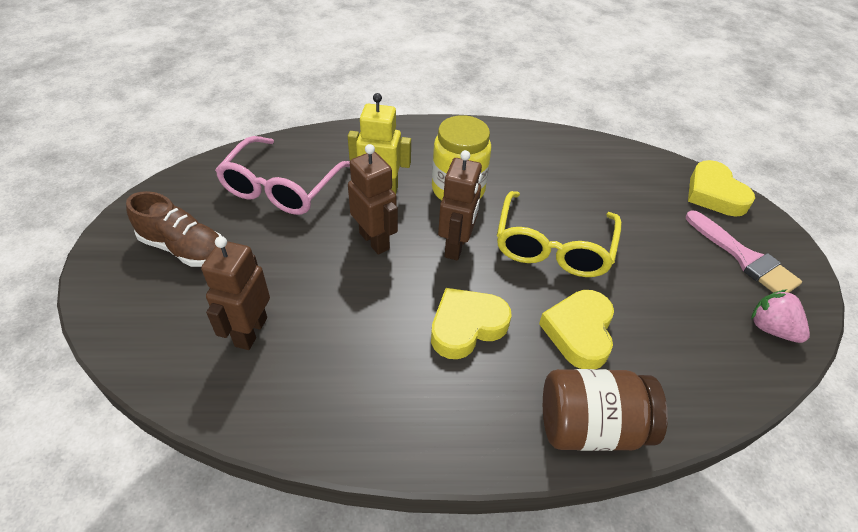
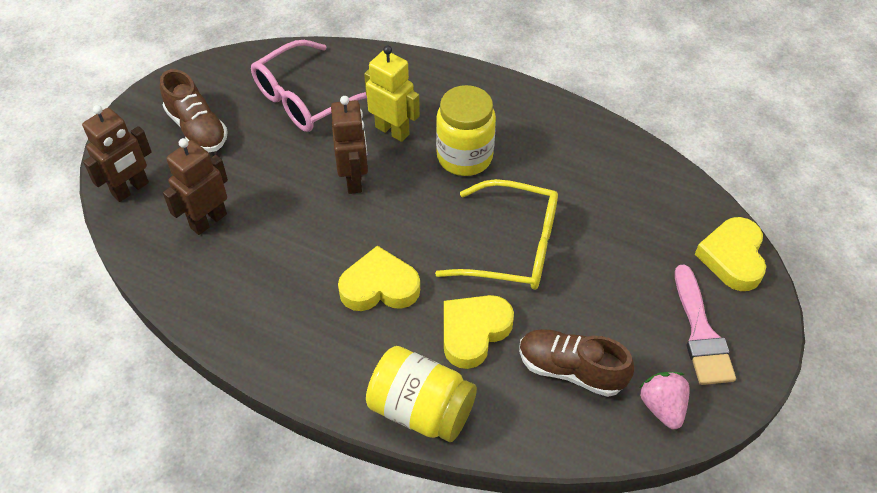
camera: 30 degrees right, 5 degrees up
(456, 246) = (422, 212): brown robot -> brown robot (131, 189)
(553, 247) = (512, 247): yellow glasses -> yellow glasses turned 120 degrees counterclockwise
(591, 427) = (421, 410): brown jar -> yellow jar
(681, 329) = (571, 370): none -> brown shoe

